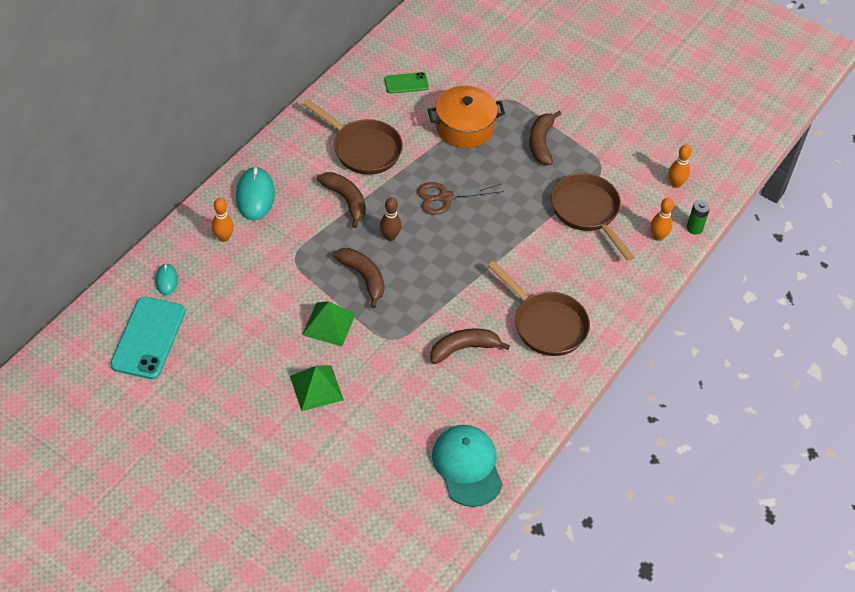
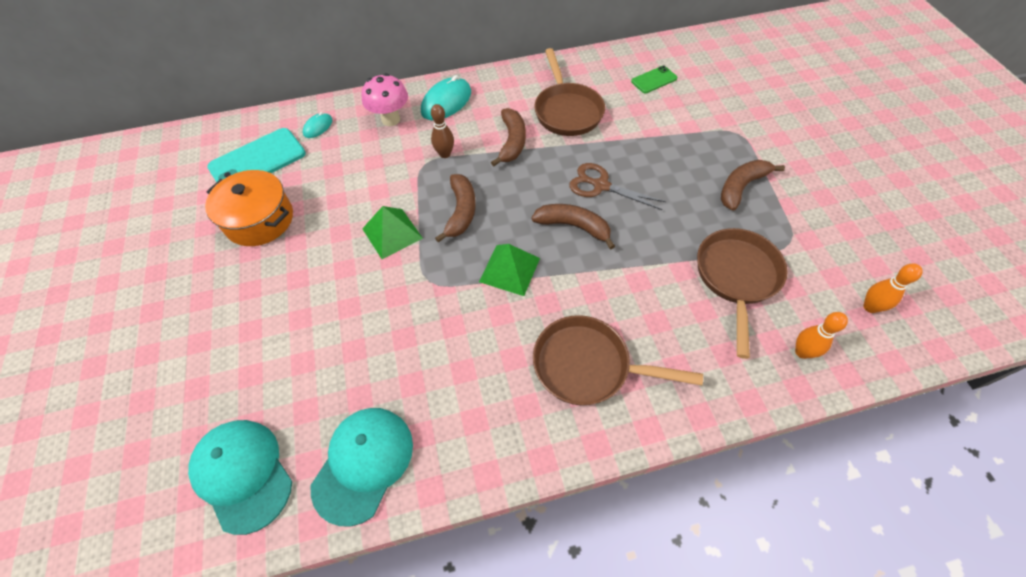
camera: 45 degrees right, 5 degrees up
(224, 237) = (391, 119): orange bowling pin -> pink mushroom
(316, 388) = (323, 281): green pyramid -> green pyramid (509, 270)
(390, 236) = (518, 191): brown bowling pin -> brown bowling pin (445, 154)
(400, 523) = (243, 474): none -> turquoise cap
(406, 83) = (654, 80): green phone -> green phone turned 60 degrees counterclockwise
(463, 348) = (483, 334): brown banana -> brown banana (573, 226)
(464, 127) = (675, 137): orange pot -> orange pot (259, 220)
(546, 324) = (588, 366): brown pan -> brown pan turned 105 degrees clockwise
(694, 228) = (858, 370): green battery -> none

